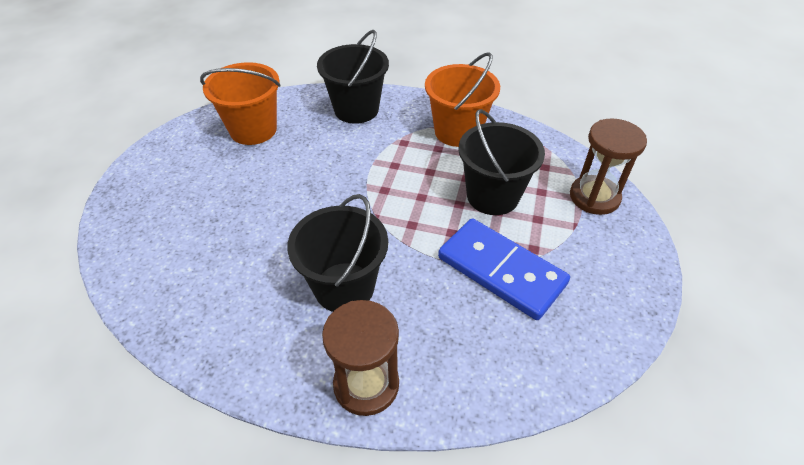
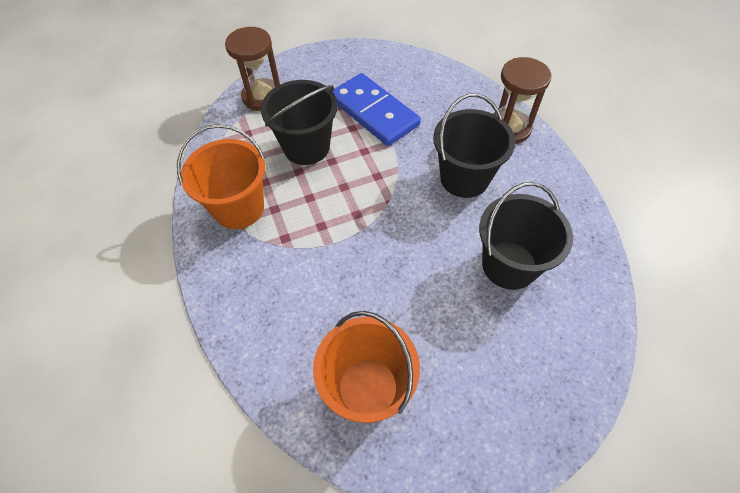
camera: 125 degrees left, 10 degrees up
(356, 109) = (260, 312): black bucket -> black bucket (509, 265)
(501, 270) = (374, 112): blue domino -> blue domino turned 45 degrees counterclockwise

